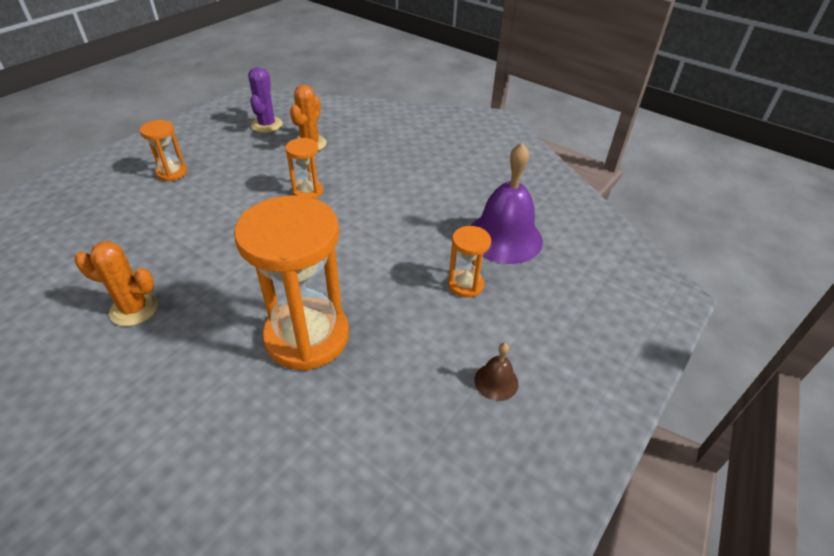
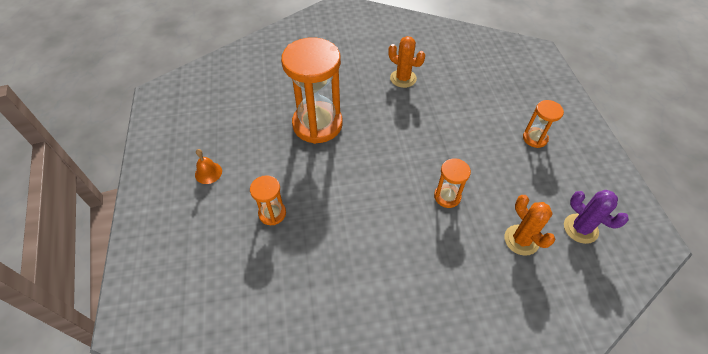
camera: 135 degrees right, 10 degrees up
(134, 309) = (403, 78): orange cactus -> orange cactus turned 75 degrees clockwise
(496, 381) = (208, 173): brown bell -> orange bell
(504, 237) = (282, 275): purple bell -> none

